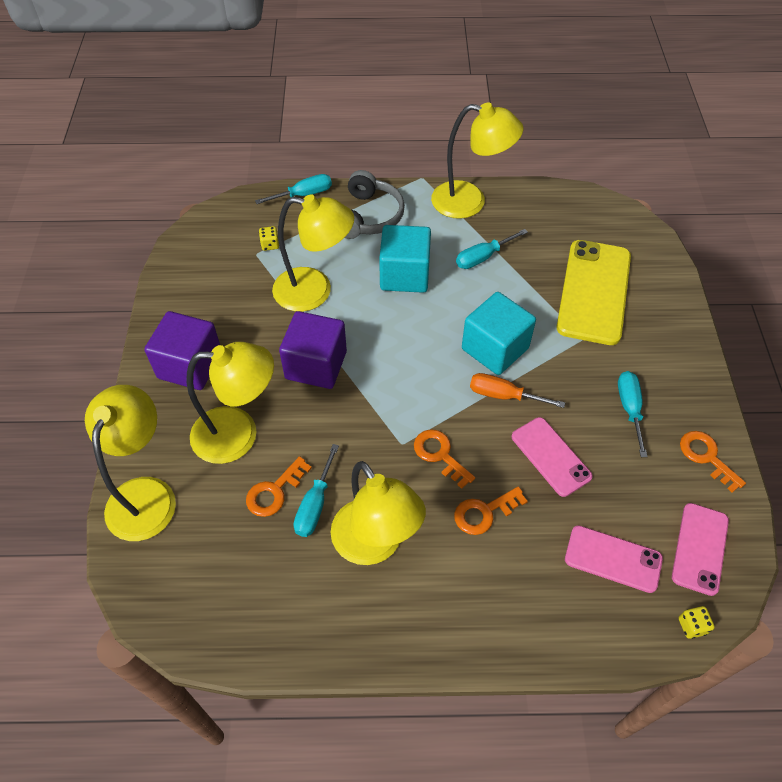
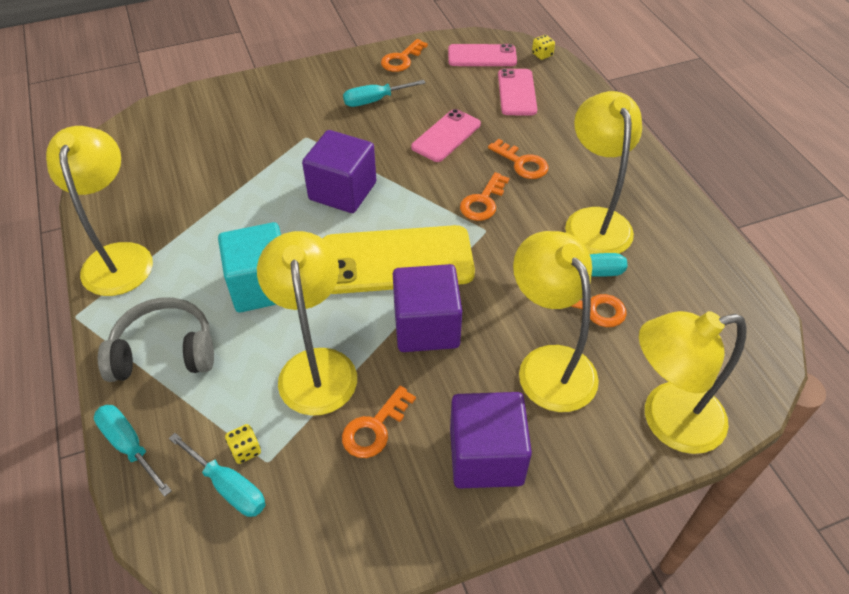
camera: 110 degrees left, 5 degrees down
(247, 311) = (375, 428): none -> orange key
(375, 545) = (594, 221): yellow lamp -> yellow lamp turned 45 degrees counterclockwise
(483, 257) = (214, 226): turquoise screwdriver -> turquoise screwdriver (229, 487)
(495, 348) = (342, 191): turquoise cube -> purple cube
(503, 395) = (396, 174): orange screwdriver -> none
(594, 292) = (242, 138): yellow phone -> yellow phone (396, 260)

